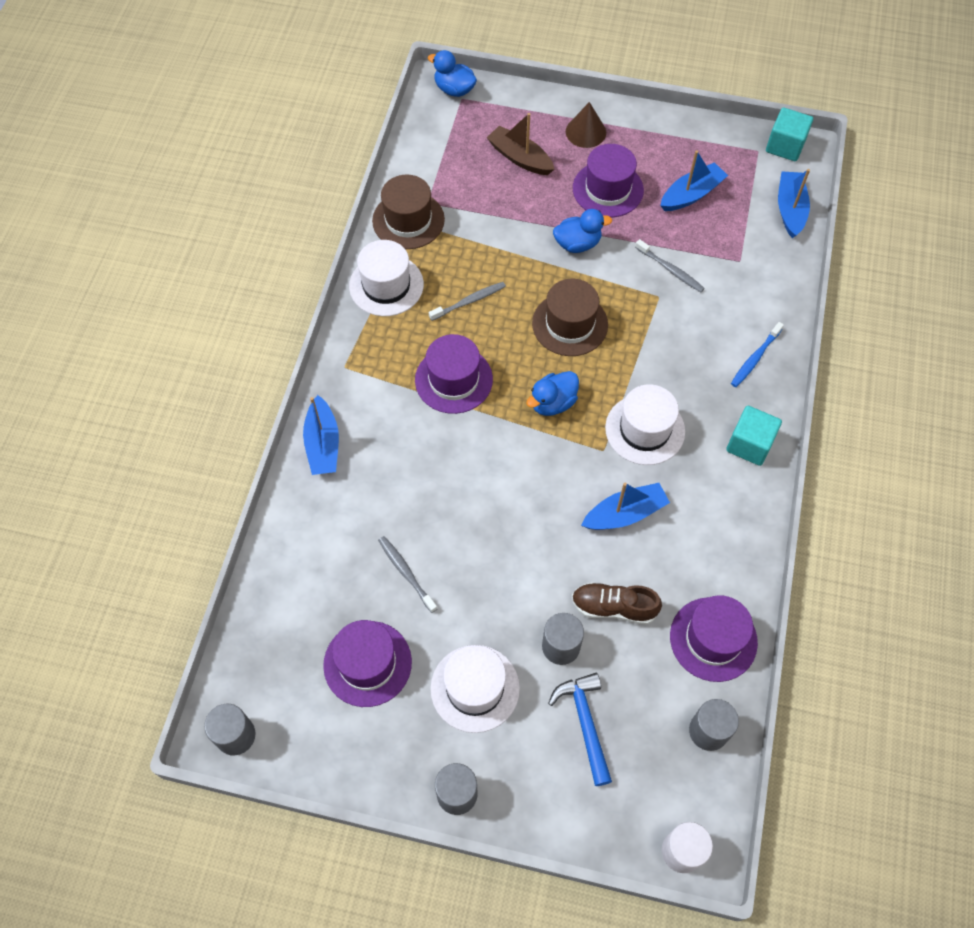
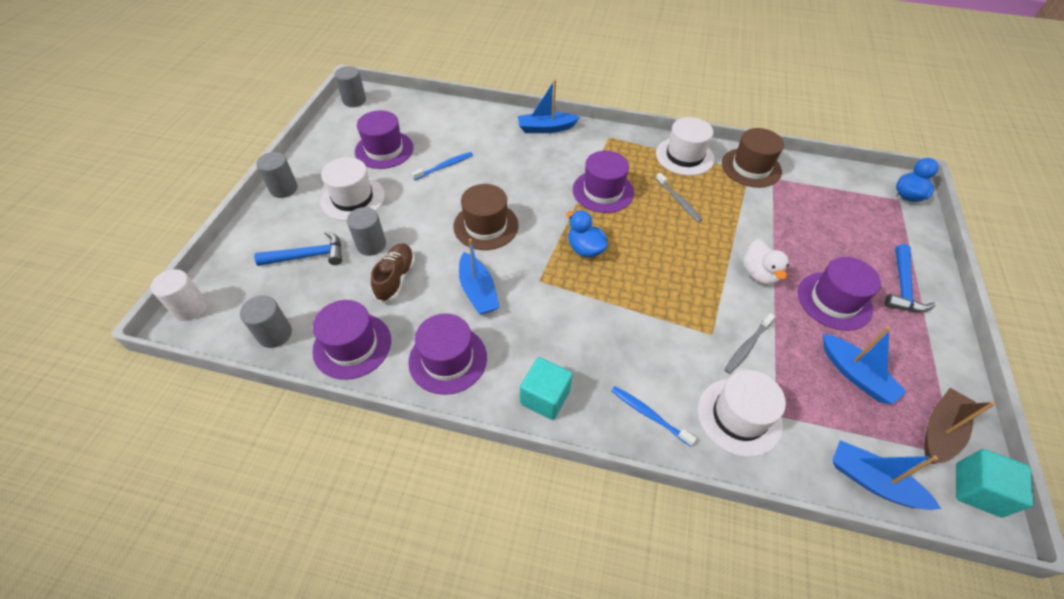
camera: 90 degrees right, 10 degrees down
(406, 573) = (444, 166): grey toothbrush -> blue toothbrush
(520, 158) = (846, 236): brown boat -> brown boat (940, 431)
(570, 324) = (667, 264): brown hat -> brown hat (486, 226)
(577, 244) = (759, 274): blue duck -> white duck
(585, 132) = (902, 287): brown cone -> blue hammer
(645, 429) = (560, 311): white hat -> white hat (739, 416)
(718, 537) = (448, 359): none -> purple hat
(790, 209) = (872, 481): blue boat -> blue boat turned 150 degrees counterclockwise

